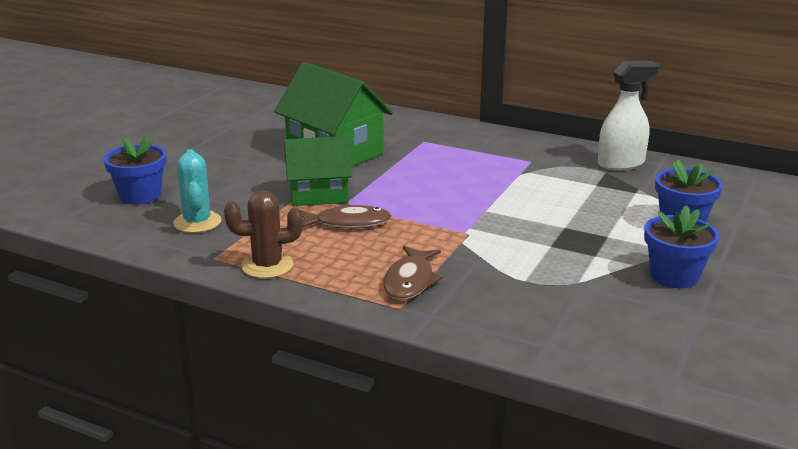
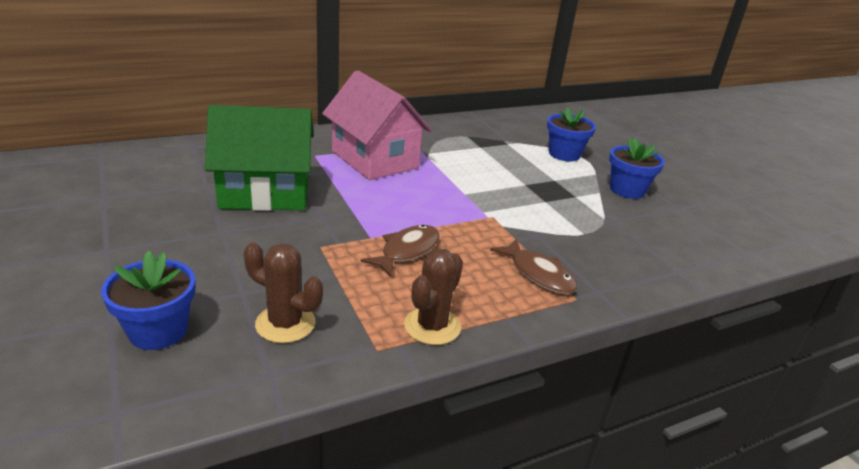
camera: 55 degrees left, 5 degrees up
(197, 222) = (285, 324): turquoise cactus -> brown cactus
(319, 195) = (333, 238): green house -> none
(465, 160) = (374, 159): none -> pink house
(621, 164) = (463, 127): white spray bottle -> none

